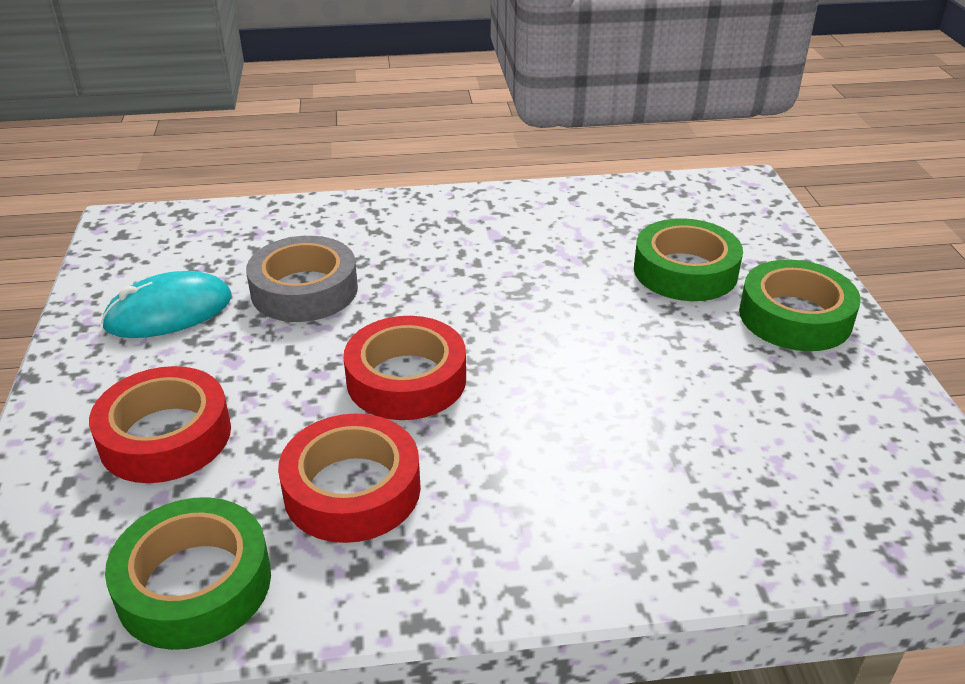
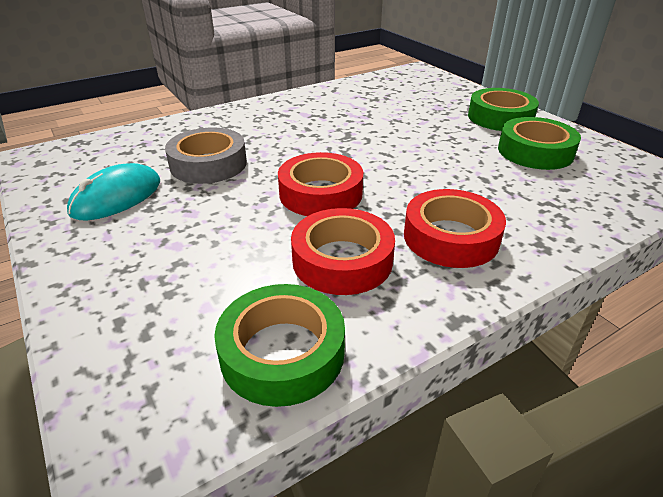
camera: 25 degrees left, 0 degrees up
(165, 436) = (177, 269): red tape -> red tape (451, 237)
(685, 271) = (426, 110): green tape -> green tape (535, 152)

